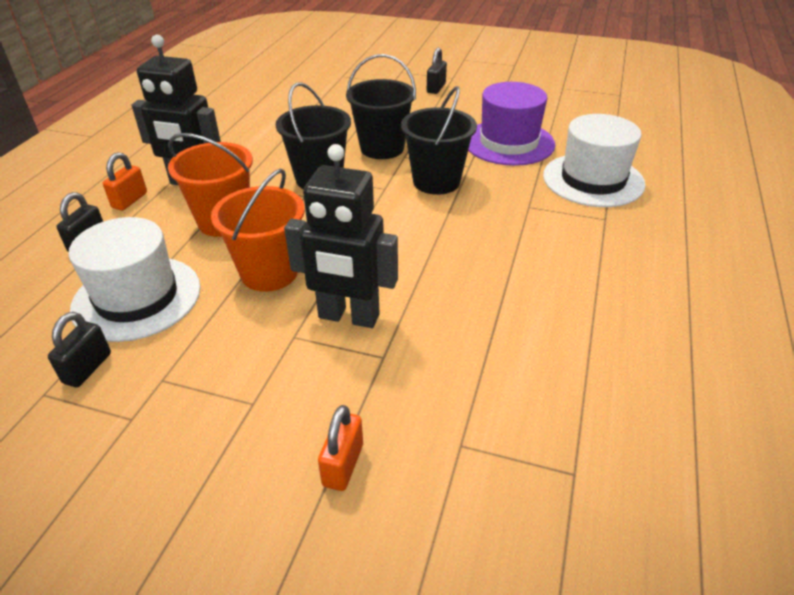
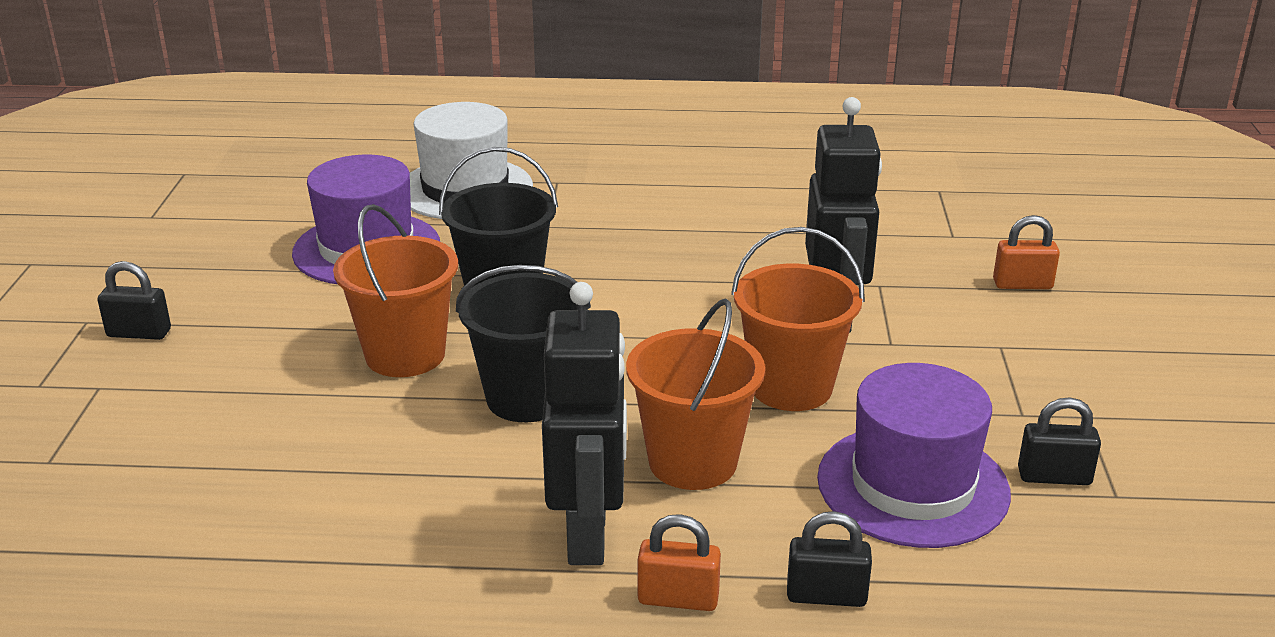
camera: 105 degrees left, 10 degrees down
(137, 298) = (912, 485): white hat -> purple hat
(382, 148) = (405, 355): black bucket -> orange bucket

